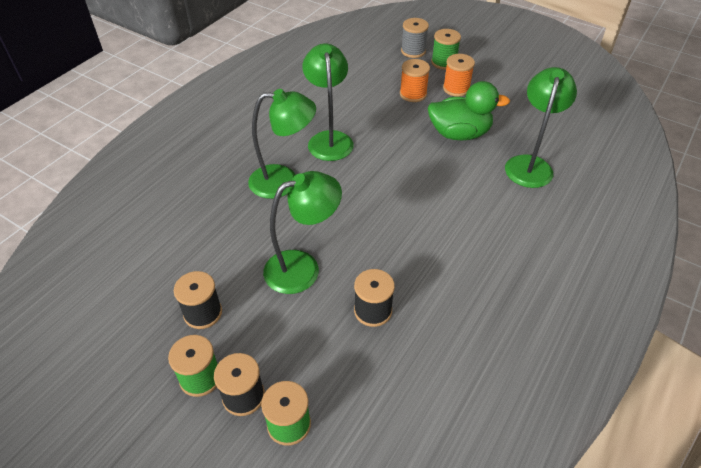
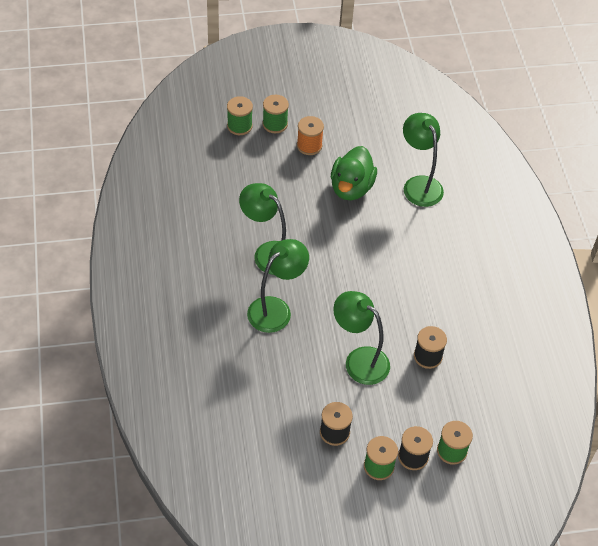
camera: 45 degrees left, 5 degrees up
(303, 267) = (359, 360): green lamp -> green lamp turned 75 degrees counterclockwise
(413, 51) = (239, 126): grey spool -> green spool
(413, 94) = (283, 171): orange spool -> none
(459, 134) = (351, 188): green duck -> green duck turned 150 degrees clockwise

